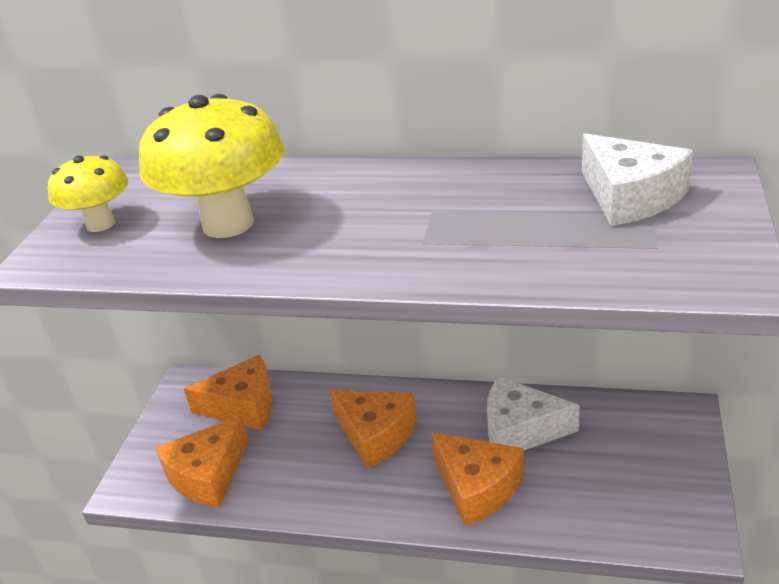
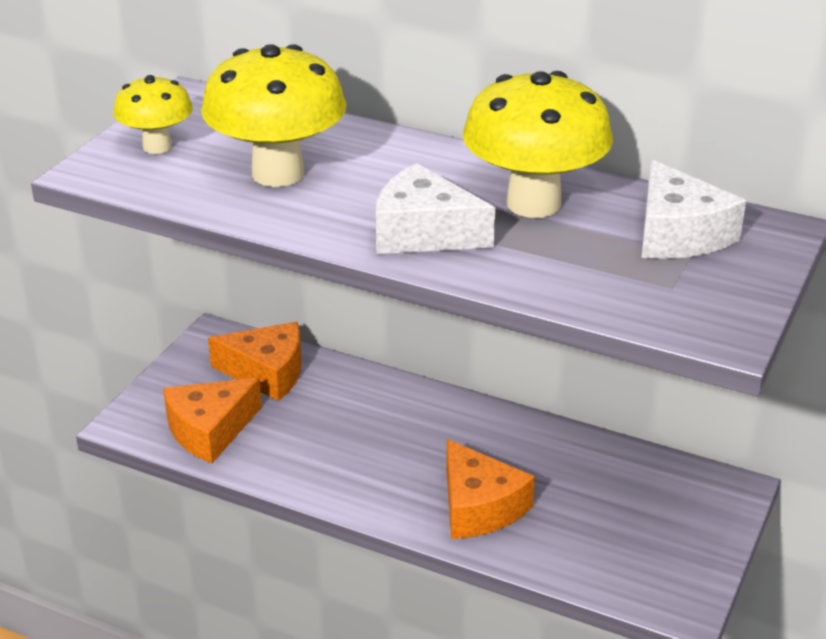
camera: 10 degrees right, 0 degrees up
(375, 434) = (394, 433): orange cheese -> none
(482, 199) = (533, 203): none -> yellow mushroom
(520, 430) = (548, 464): white cheese -> white cheese (423, 232)

